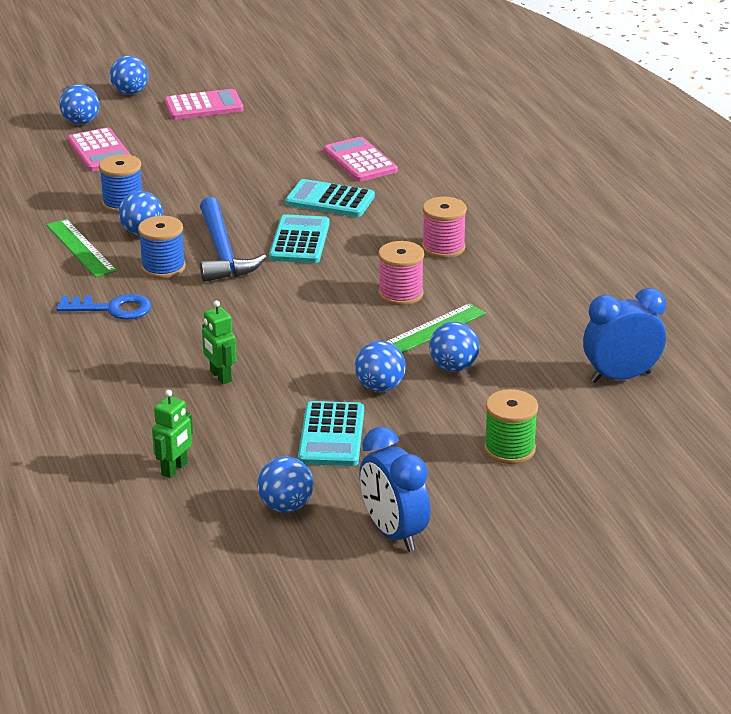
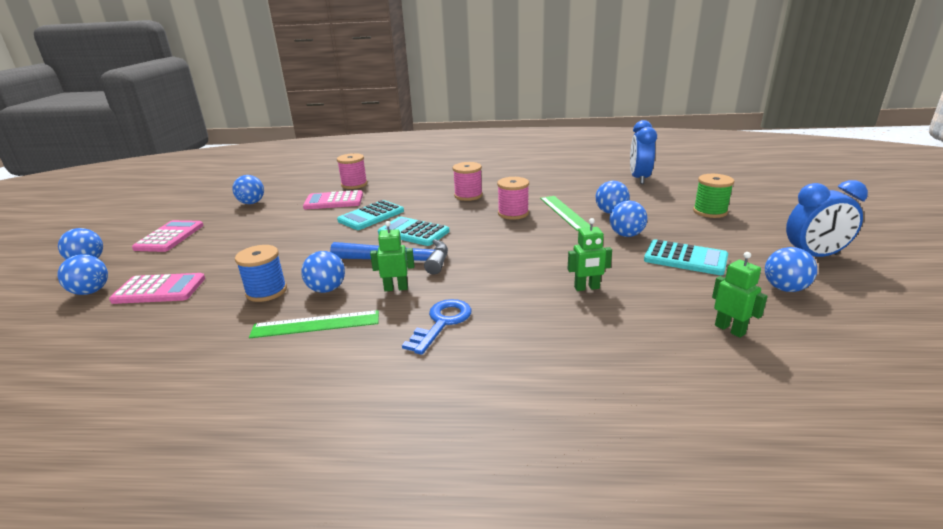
camera: 65 degrees left, 5 degrees down
(163, 267) = (396, 288): blue spool -> green robot
(320, 112) = (252, 203): none -> blue ball
(427, 155) = (354, 184): none -> pink spool

